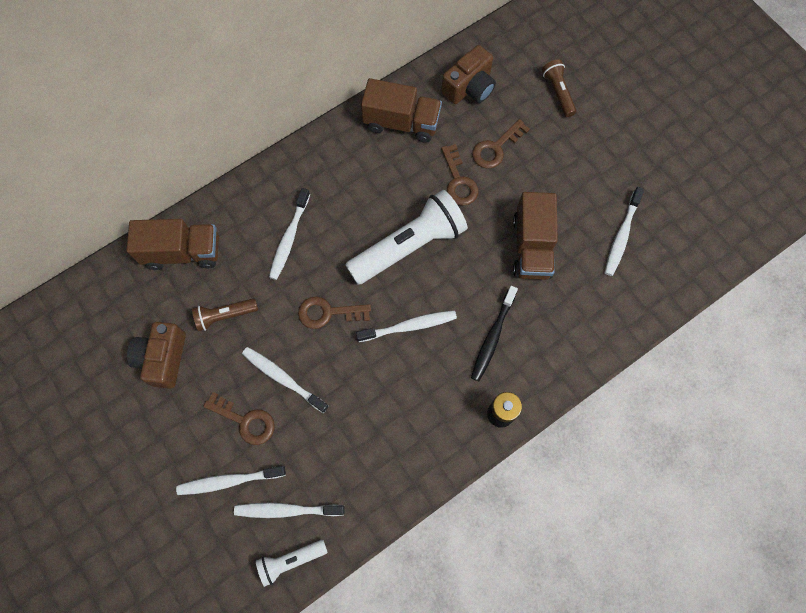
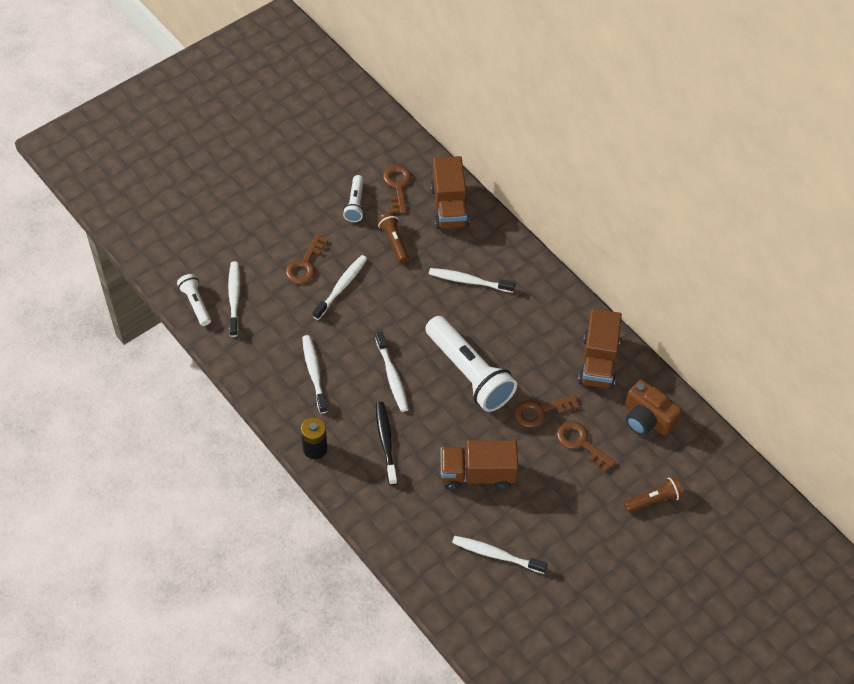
camera: 85 degrees right, 15 degrees down
(163, 358) = (355, 204): brown camera -> white flashlight
(229, 481) = (257, 258): white toothbrush -> white toothbrush (314, 373)
(328, 313) = (401, 314): brown key -> brown key (397, 186)
(493, 336) = (386, 442): black toothbrush -> black toothbrush turned 60 degrees clockwise

